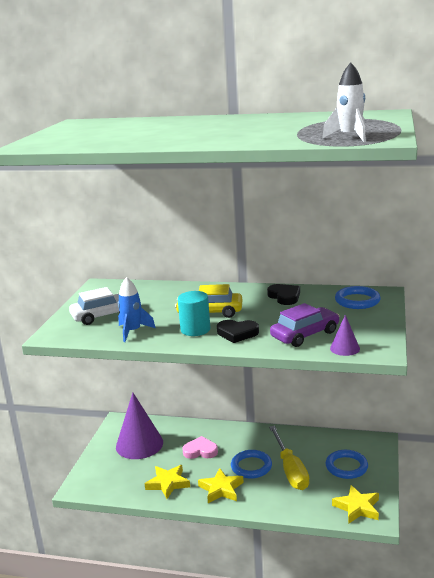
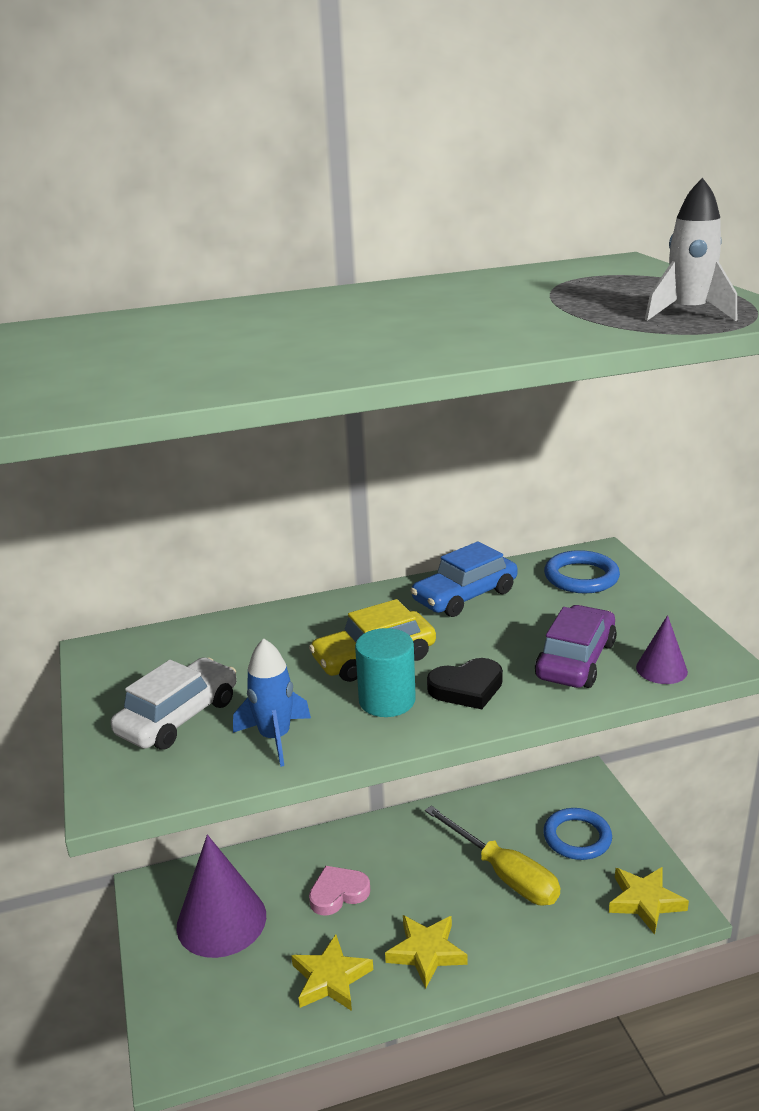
camera: 30 degrees left, 5 degrees up
(251, 466) = (441, 891): blue ring -> none
(284, 297) = (465, 596): black heart -> blue car

